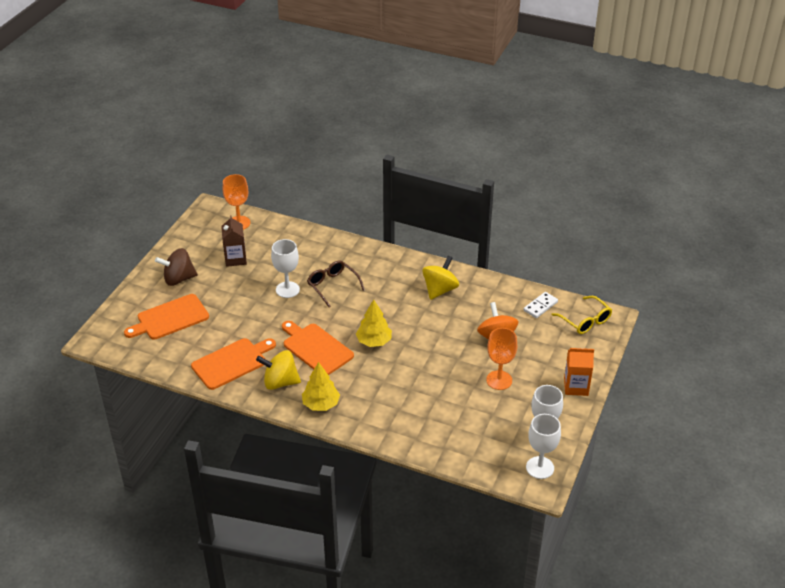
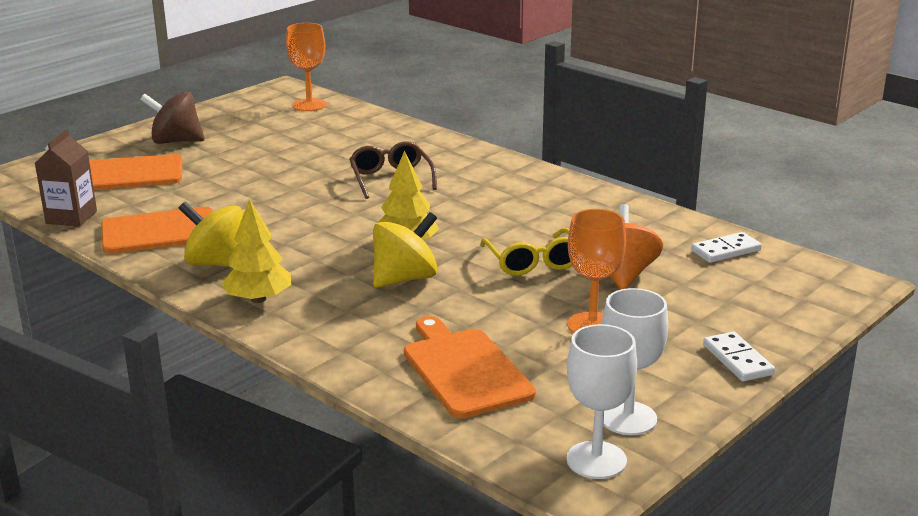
camera: 20 degrees right, 15 degrees down
(235, 259) = (273, 135): brown carton -> brown carton (71, 217)
(287, 289) = (319, 172): white goblet -> none
(316, 348) = (308, 237): orange cutting board -> orange cutting board (464, 369)
(440, 290) = (560, 207): yellow spinning top -> yellow spinning top (405, 279)
(576, 387) = (737, 360): orange carton -> white domino
(585, 321) = (801, 280): yellow glasses -> yellow glasses (533, 262)

